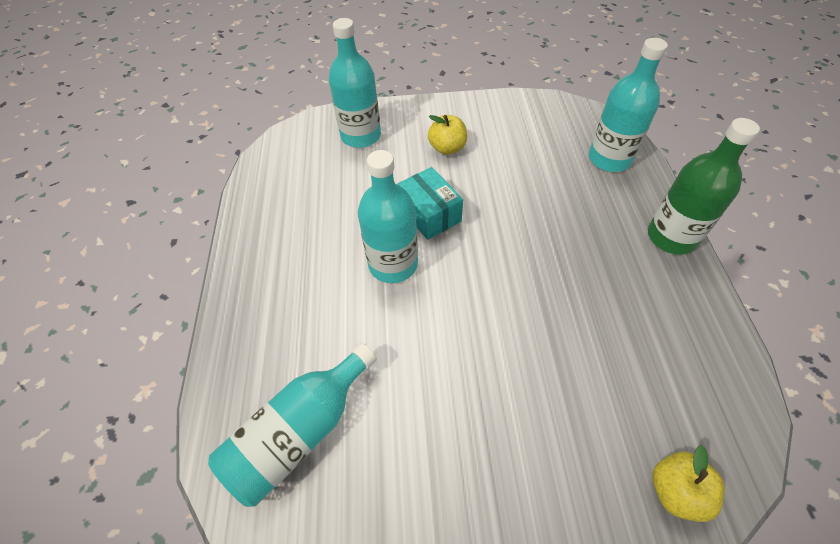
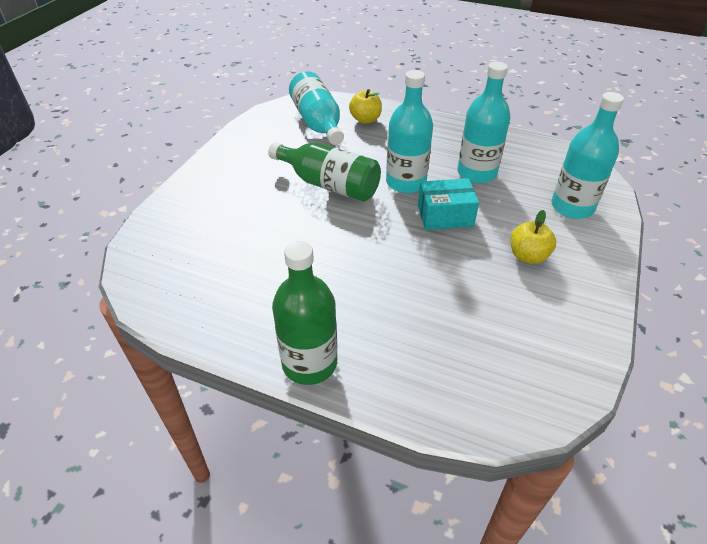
camera: 115 degrees right, 10 degrees down
(442, 338) = (329, 184): none -> green bottle
(609, 159) = (446, 381): turquoise bottle -> turquoise bottle (476, 173)
(676, 491) = (153, 236): yellow apple -> yellow apple (365, 120)

